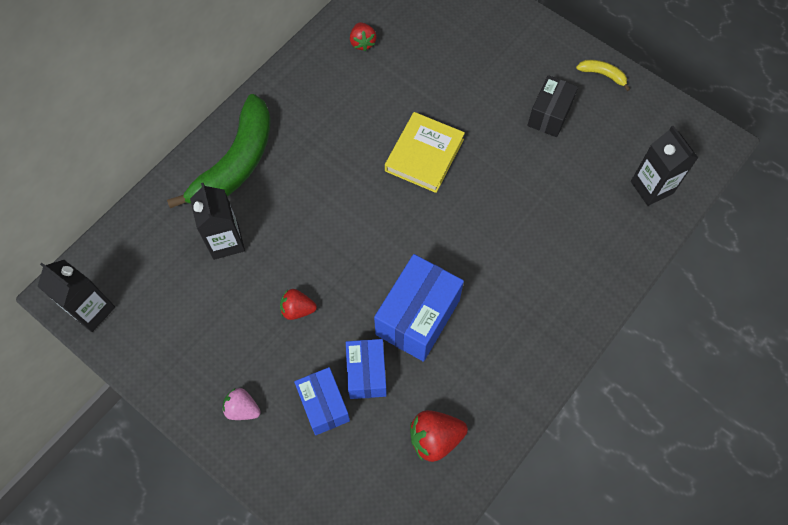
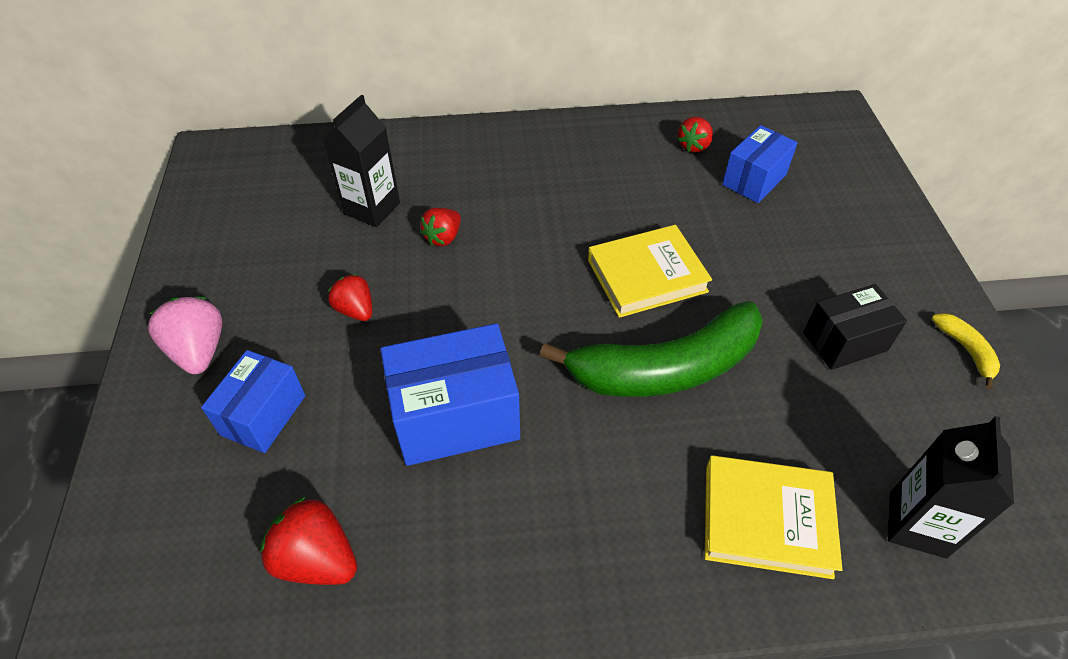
camera: 45 degrees right, 15 degrees down
(92, 310) = (209, 178): black carton -> none
(236, 163) = (460, 159): green banana -> green banana (665, 368)
(242, 409) = (199, 351): pink strawberry -> pink strawberry, size x1.51
(291, 224) = (443, 237): none -> red strawberry
(366, 374) = (338, 424): blue box -> blue box (754, 180)
(596, 239) = (767, 520): none -> yellow book

